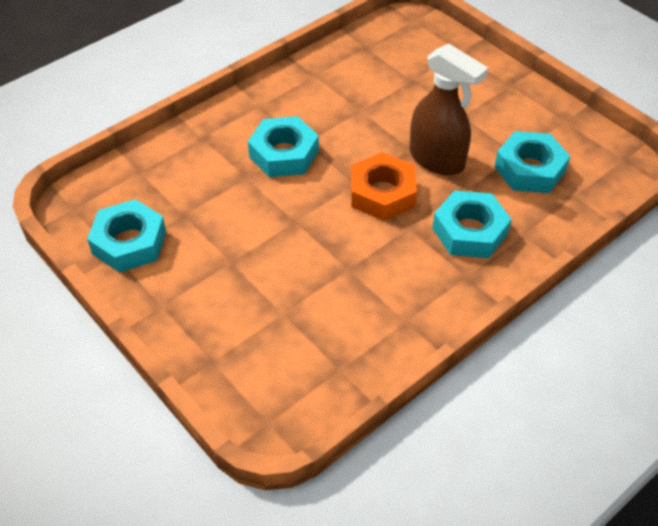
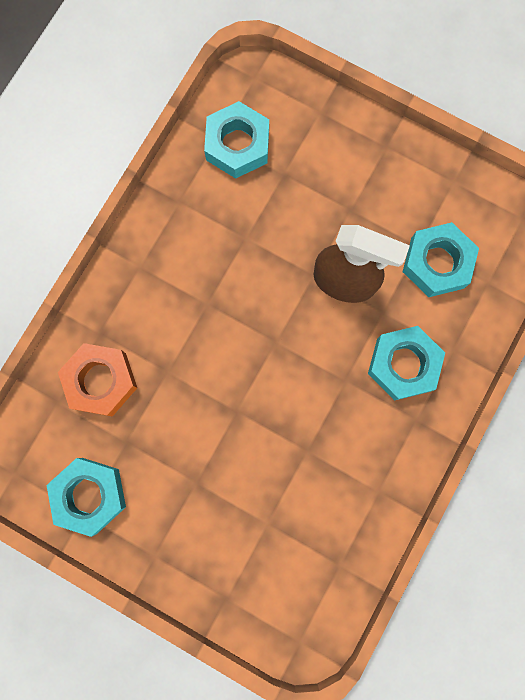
camera: 20 degrees left, 30 degrees up
(284, 154) = (191, 327): turquoise nut -> turquoise nut (237, 145)
(382, 193) = (306, 346): orange nut -> orange nut (100, 381)

